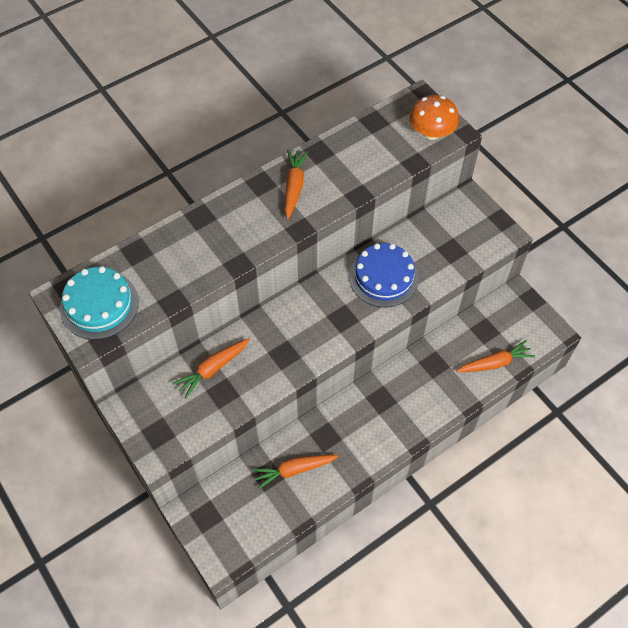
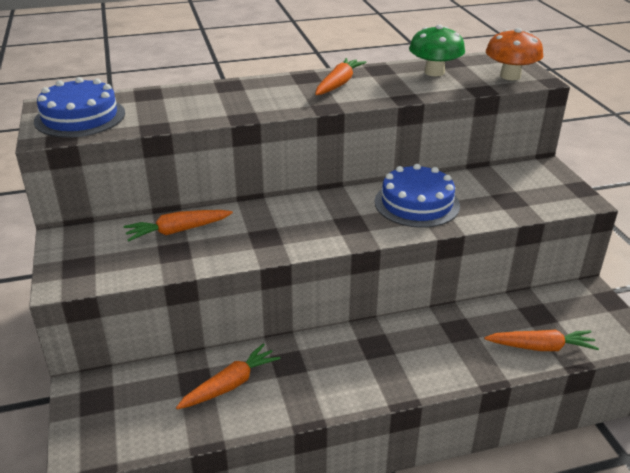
camera: 20 degrees right, 25 degrees down
(99, 305) = (80, 117): turquoise cake -> blue cake
(294, 470) = (230, 384): orange carrot -> orange carrot turned 135 degrees clockwise
(367, 143) = (434, 72): none -> green mushroom

